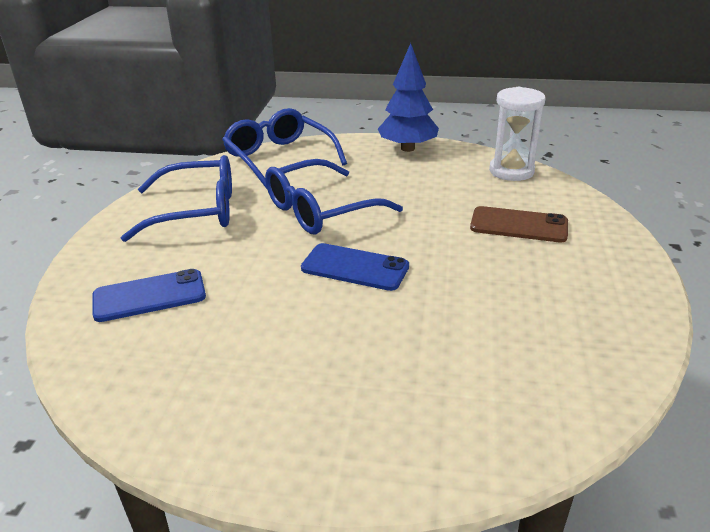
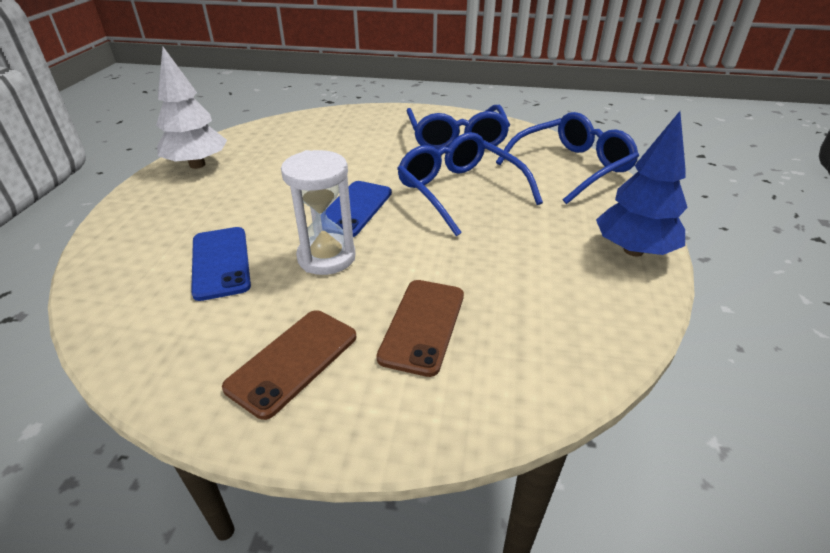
camera: 90 degrees right, 5 degrees up
(149, 296) = (339, 133): blue phone -> blue phone (220, 263)
(220, 428) = (197, 165): none -> white tree
(511, 171) = (588, 343): white hourglass -> white hourglass (326, 257)
(582, 278) = (293, 361): none -> brown phone

